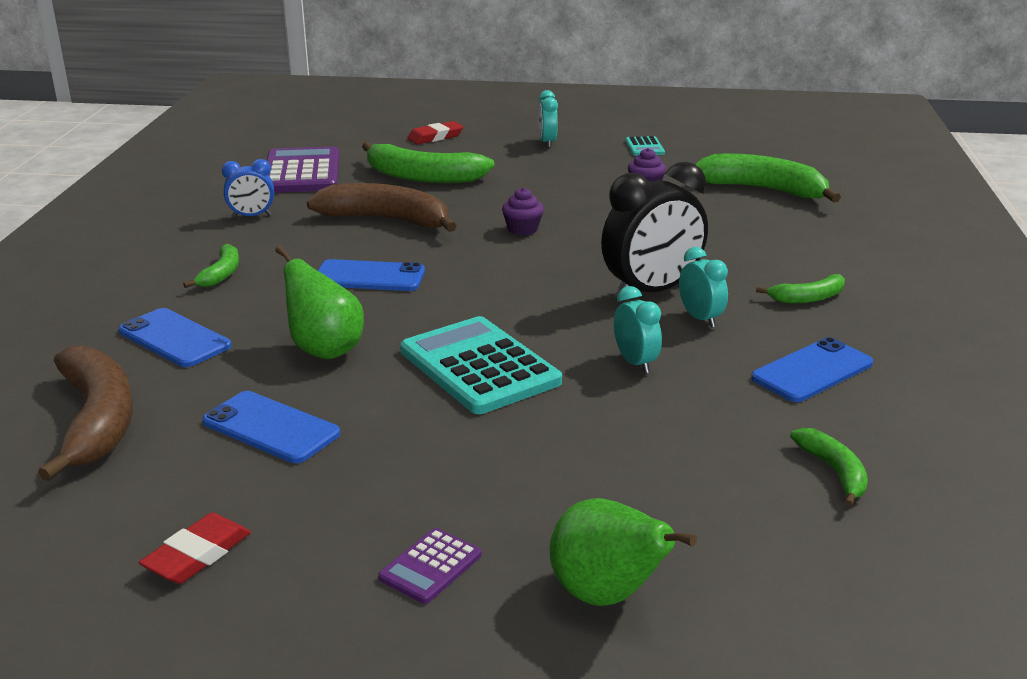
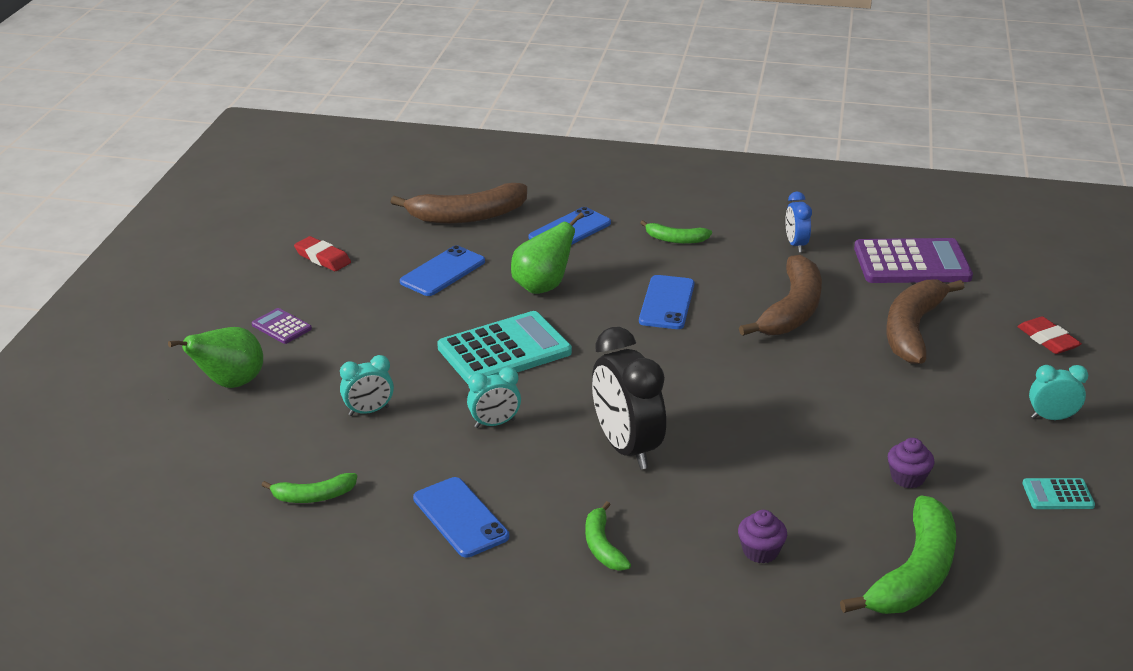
camera: 95 degrees right, 5 degrees up
(422, 177) = (912, 330): green banana -> brown banana
(522, 229) = (773, 384): purple cupcake -> purple cupcake (760, 551)
(700, 318) = (567, 469): turquoise clock -> turquoise clock (369, 411)

